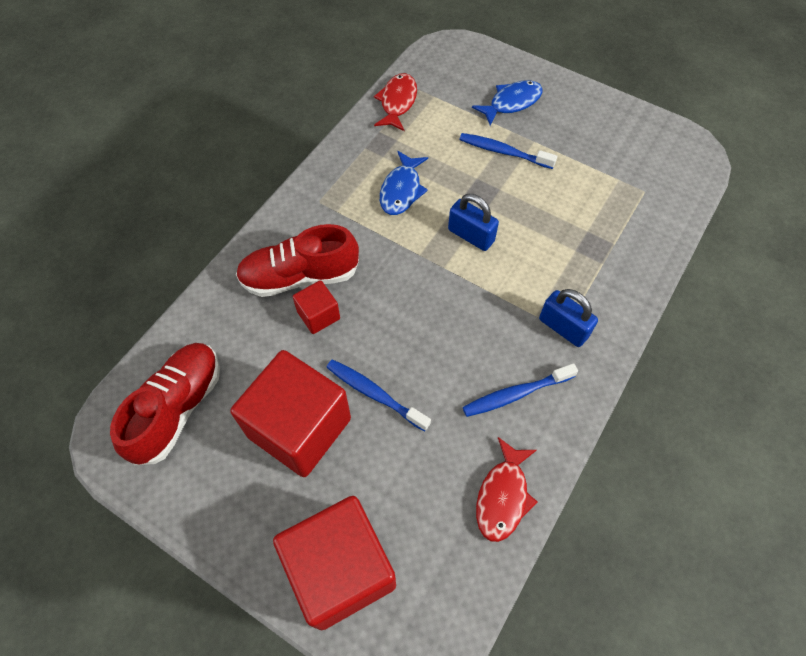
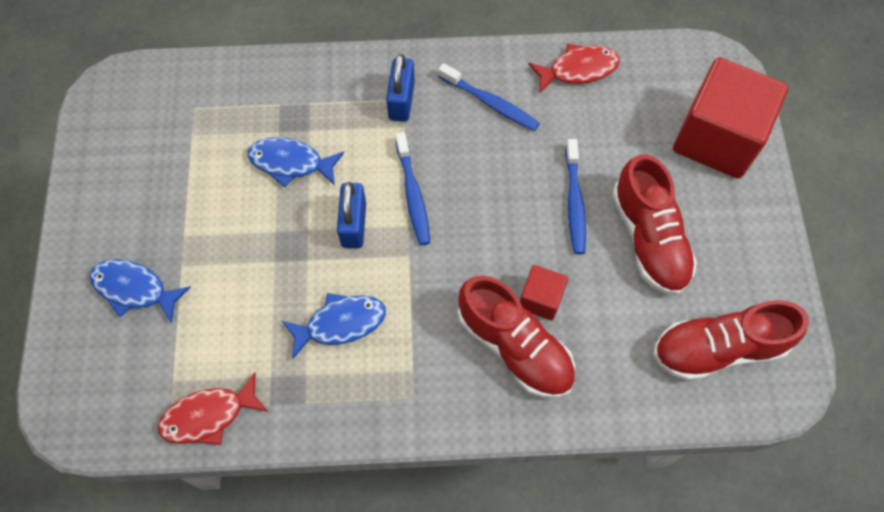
camera: 125 degrees left, 5 degrees up
(299, 427) = (649, 238): red cube -> red shoe
(503, 152) = (219, 256): blue toothbrush -> blue toothbrush (413, 194)
(552, 225) = (291, 163): none -> blue fish

